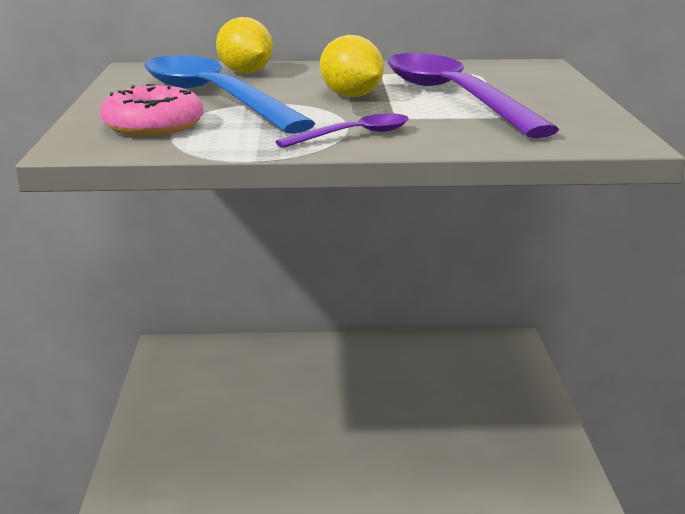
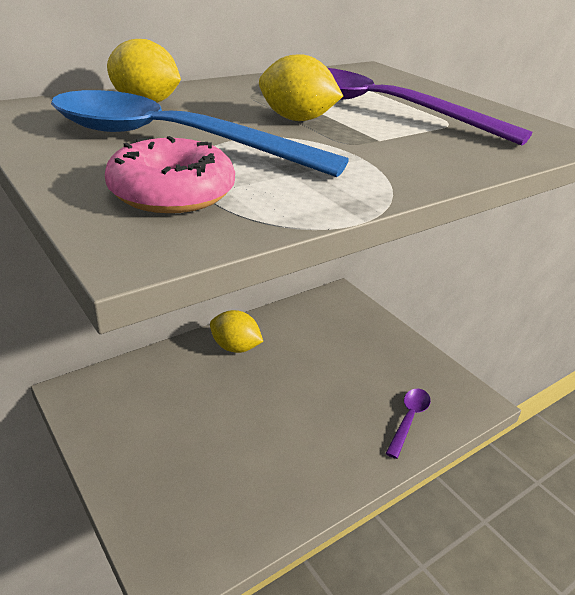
camera: 35 degrees left, 10 degrees up
(343, 357) = (235, 347): none -> yellow lemon
(354, 135) = (388, 167): purple spoon -> purple spoon (409, 419)

